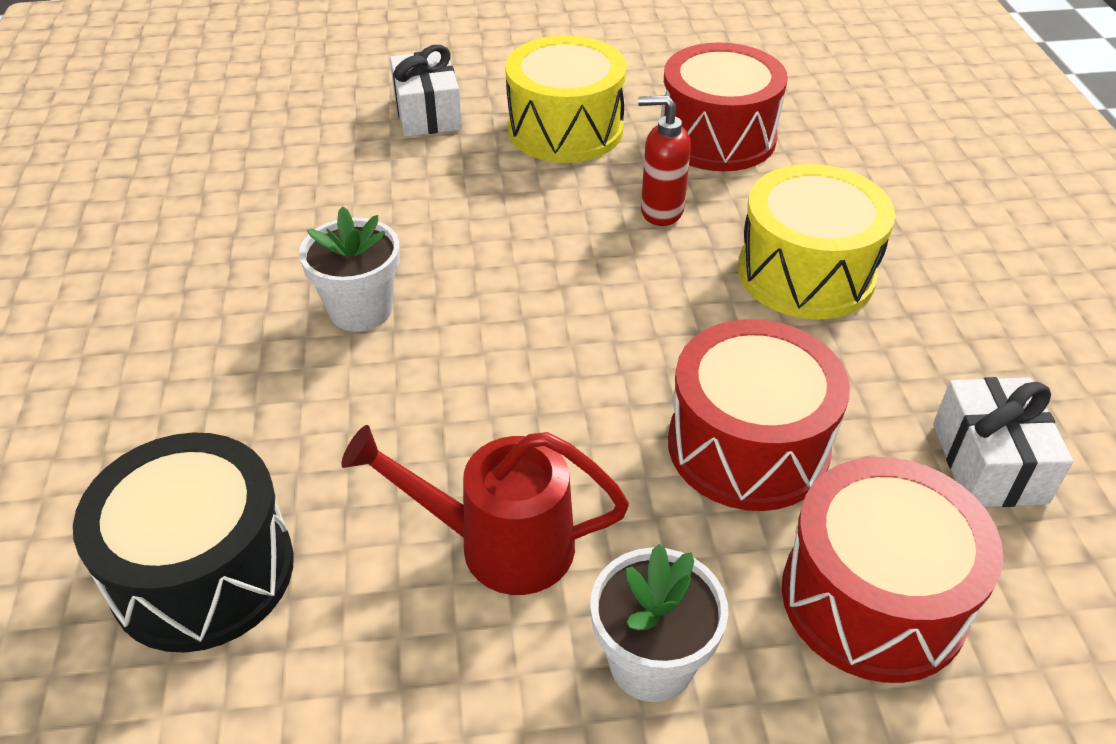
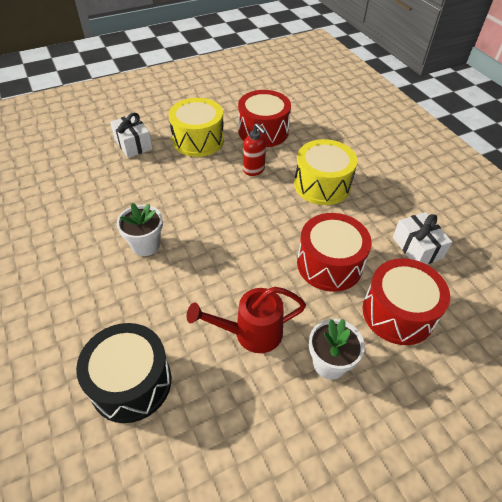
camera: 20 degrees left, 5 degrees up
(660, 211) = (254, 170): red soap dispenser -> red soap dispenser turned 120 degrees counterclockwise

